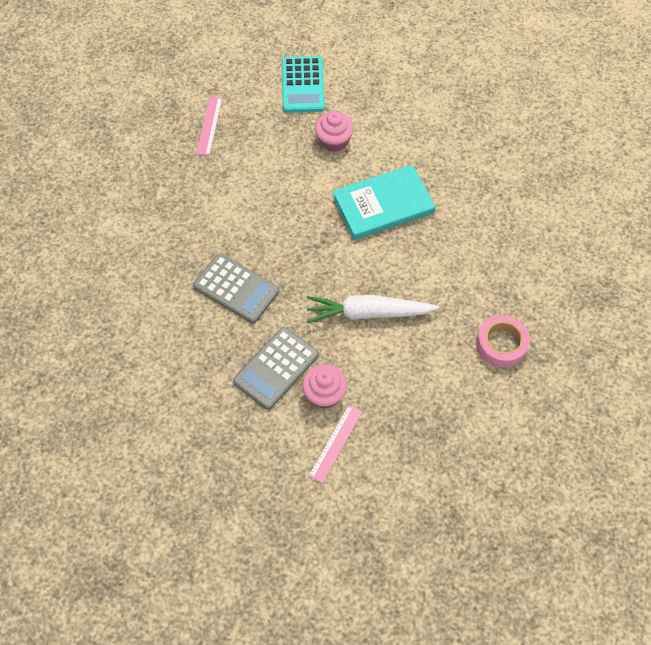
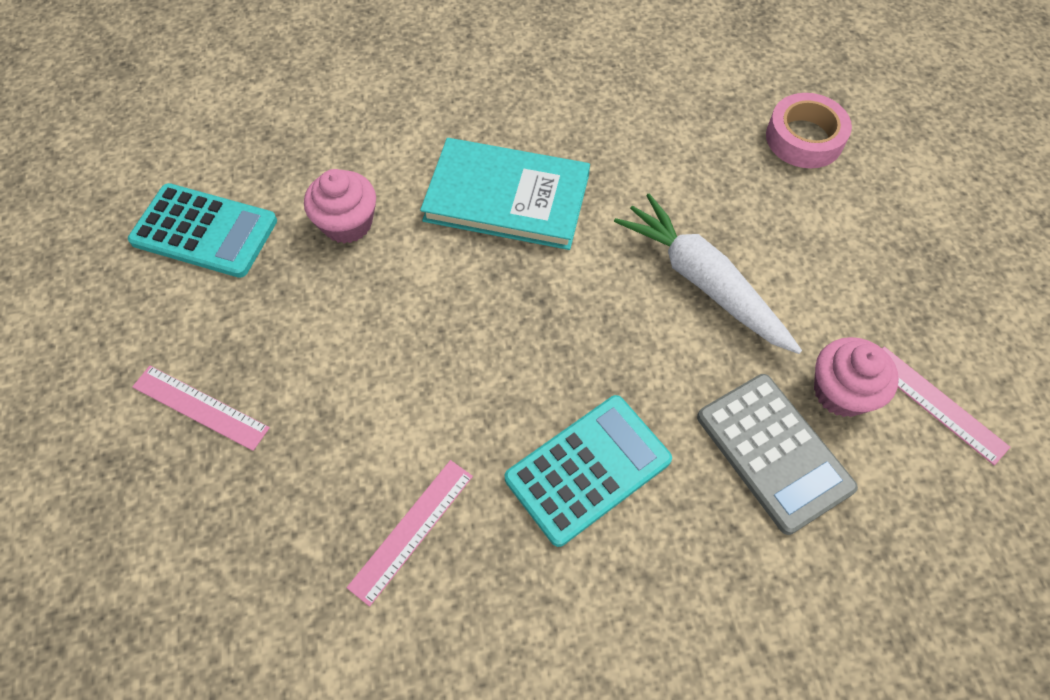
camera: 70 degrees left, 0 degrees up
(181, 228) = (412, 530): none -> pink ruler
(236, 289) = (588, 469): grey calculator -> turquoise calculator
(368, 313) = (703, 281): white carrot -> white carrot turned 120 degrees clockwise
(383, 205) = (507, 198): turquoise book -> turquoise book turned 75 degrees counterclockwise

